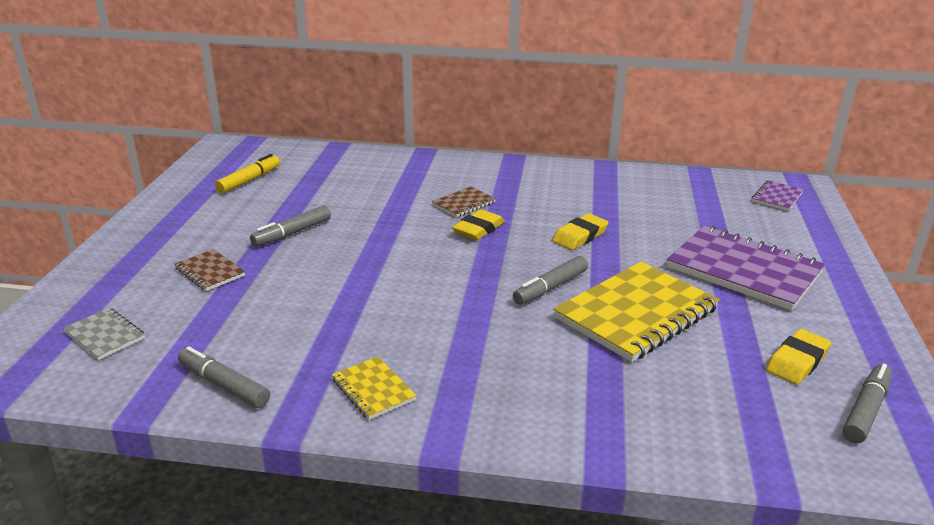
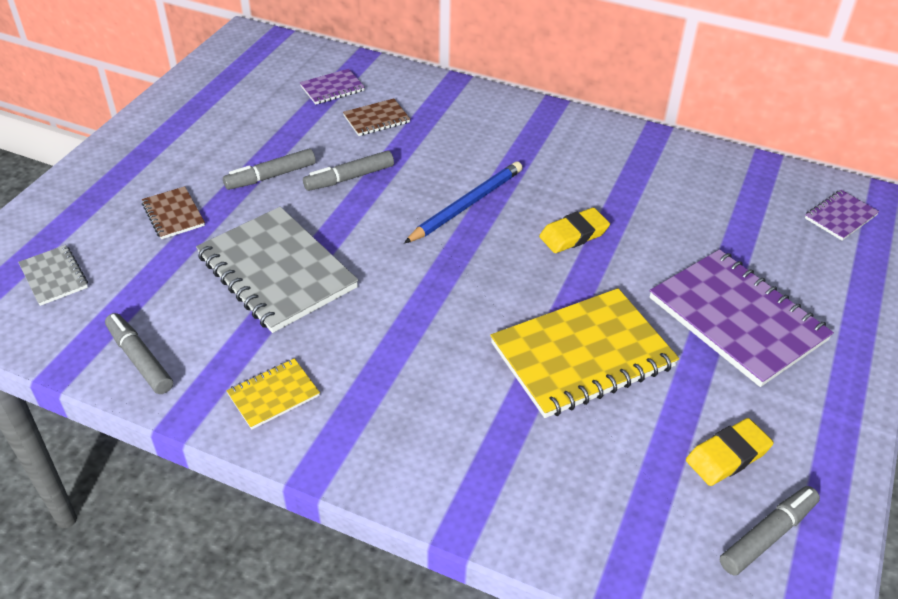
camera: 15 degrees right, 15 degrees up
(249, 180) = (254, 93): yellow marker -> none
(320, 169) = (332, 88): none -> purple notebook
(330, 298) = (276, 272): none -> grey notebook
(373, 390) = (273, 395): yellow notebook -> yellow notebook turned 75 degrees clockwise
(464, 204) = (466, 165): brown notebook -> brown notebook (376, 119)
(478, 229) = (466, 205): yellow eraser -> blue pencil
(550, 288) = (507, 301): grey marker -> grey marker (349, 178)

